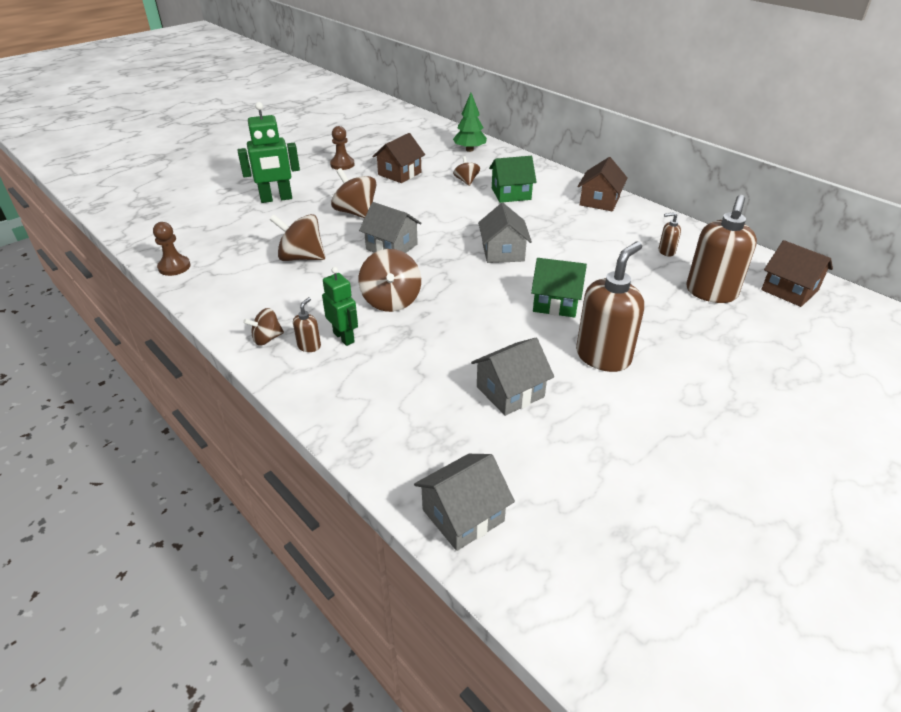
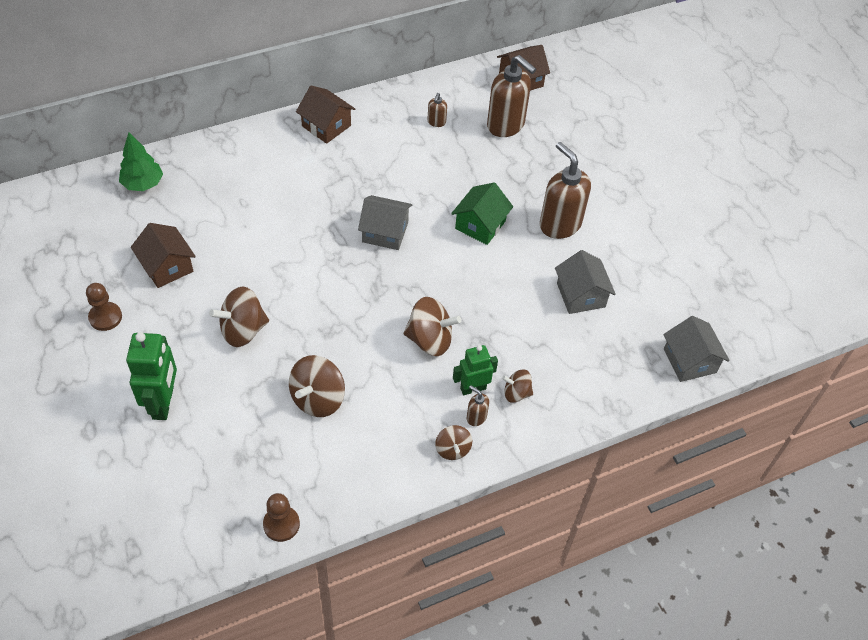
camera: 75 degrees left, 15 degrees up
(392, 247) = (333, 316): grey house -> none
(466, 181) = (223, 212): brown spinning top -> brown spinning top (516, 393)
(511, 194) = (273, 186): green house -> none

